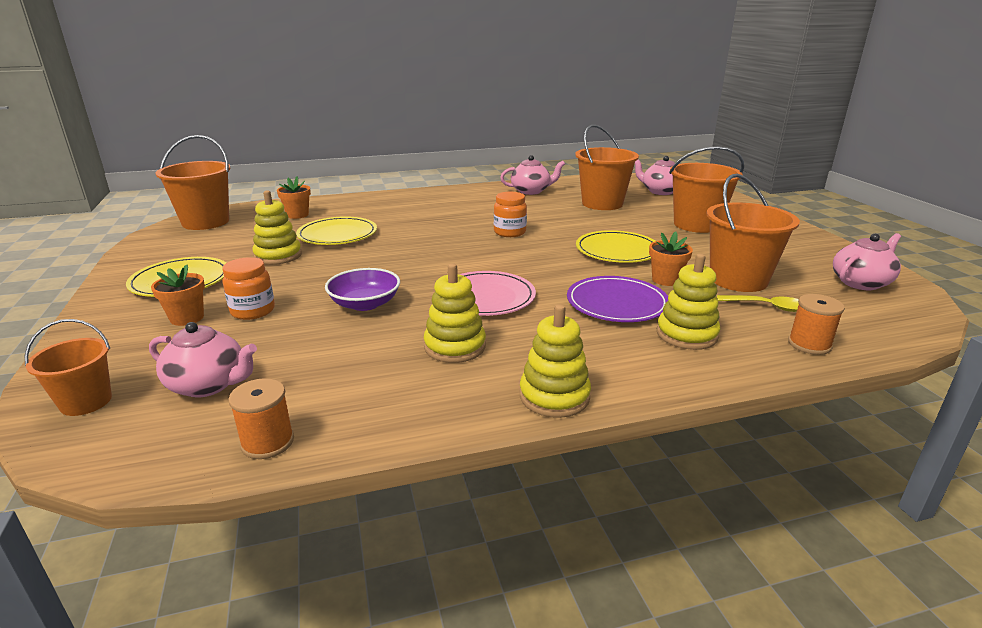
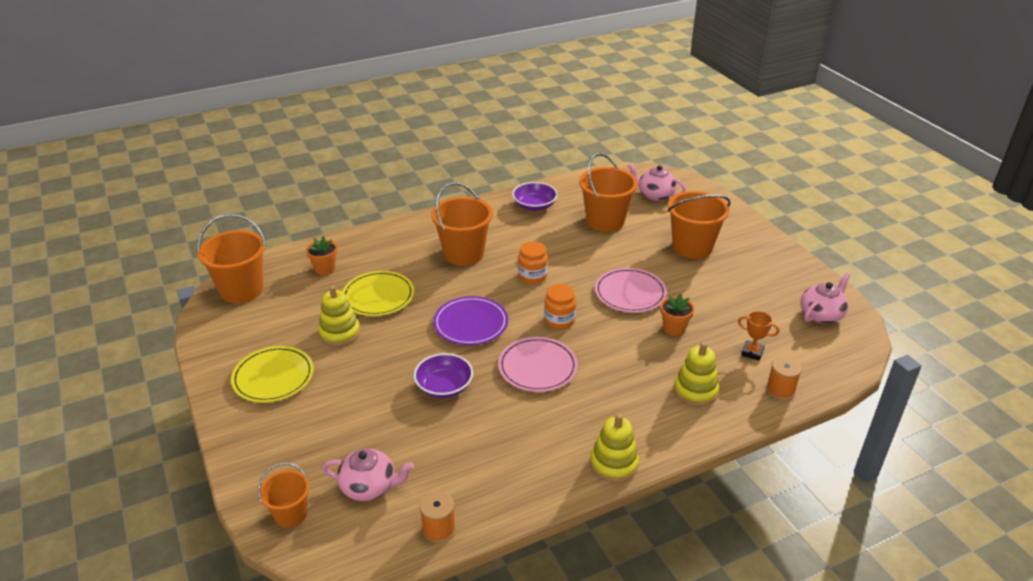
camera: 10 degrees left, 10 degrees up
(187, 318) = (308, 421): orange flower pot -> none
(253, 311) = (357, 406): orange jar -> orange jar (559, 320)
(455, 347) = (531, 425): yellow stacking toy -> none
(531, 191) = (534, 206): pink teapot -> purple bowl
(617, 250) = (630, 293): yellow plate -> pink plate
(617, 303) = (640, 362): purple plate -> purple plate (470, 323)
(738, 280) = (729, 322): orange bucket -> orange bucket (463, 254)
(768, 307) = (752, 352): yellow spoon -> orange trophy

